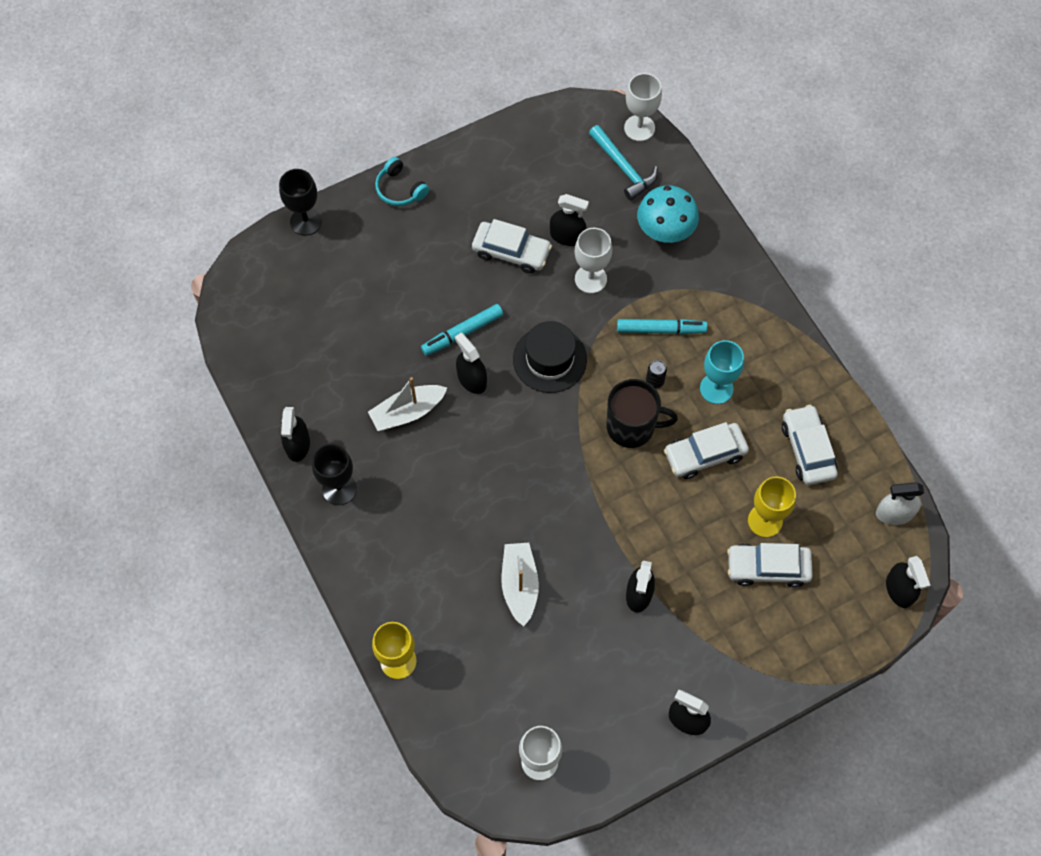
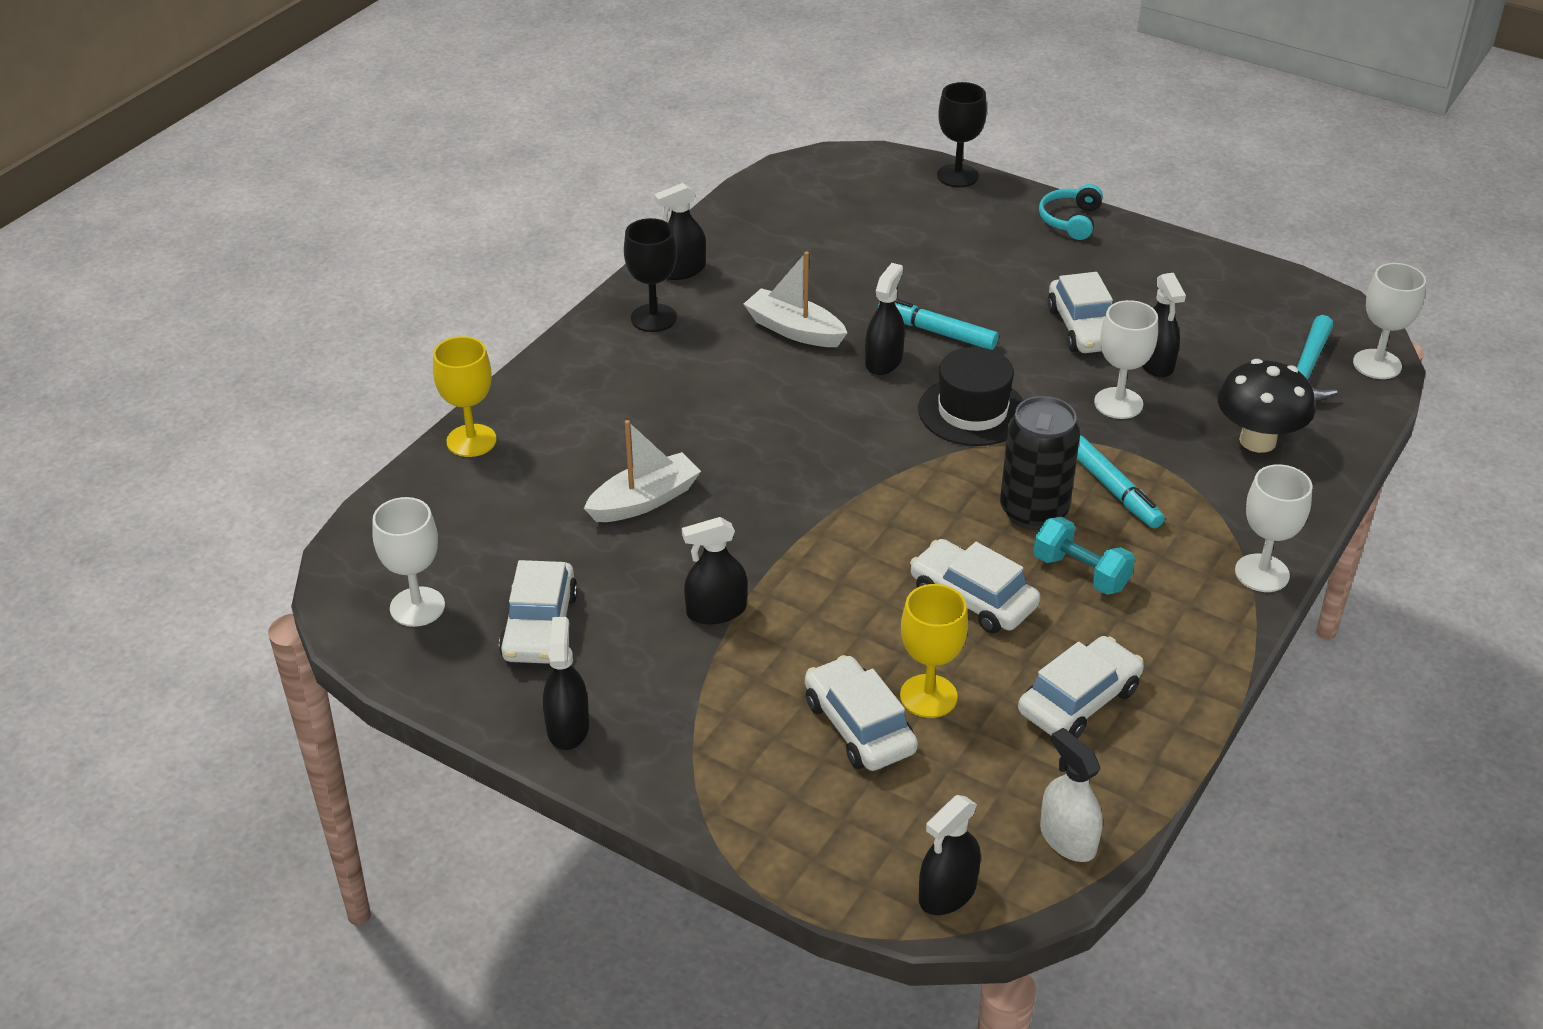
camera: 60 degrees right, 25 degrees down
(596, 697) = (540, 626): none -> white car
(632, 427) = (948, 515): black mug -> none
(655, 381) = (1033, 512): black can -> black can, size x2.40
(665, 231) = (1257, 440): turquoise mushroom -> black mushroom
(716, 388) = (1081, 573): turquoise goblet -> turquoise dumbbell
(766, 302) = (1262, 573): none -> white goblet

